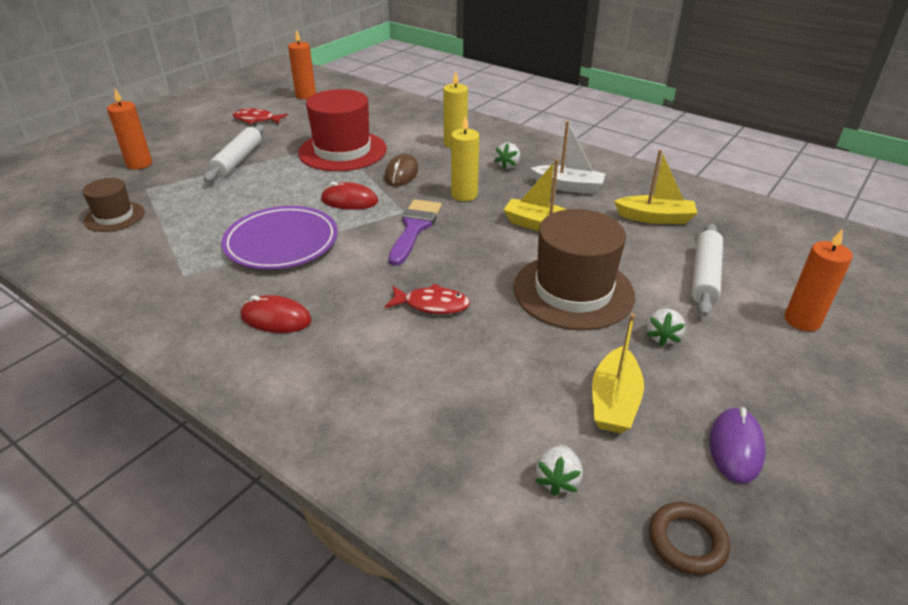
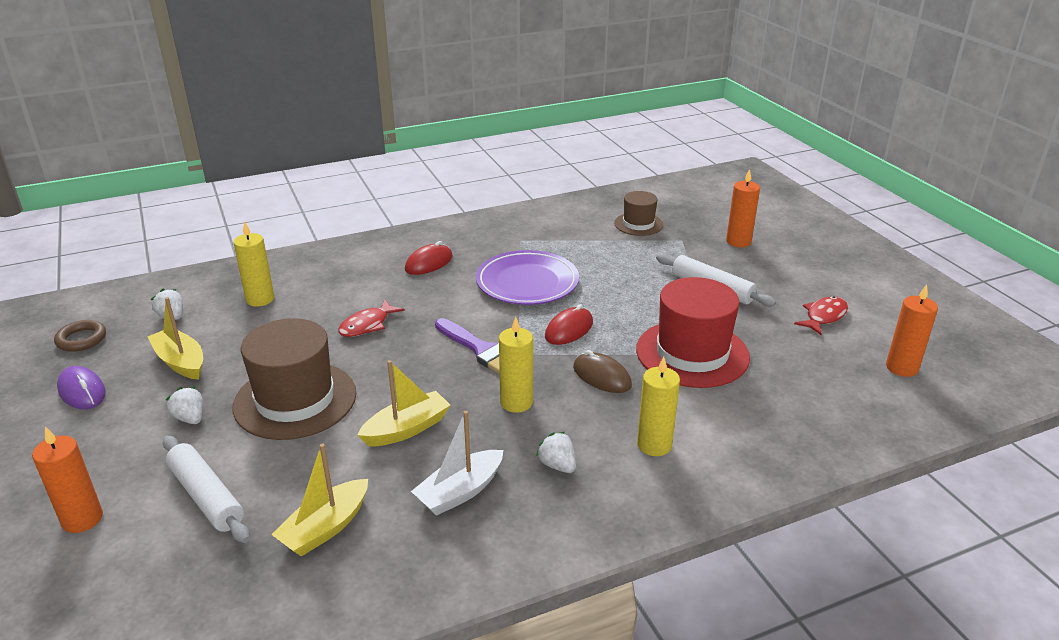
camera: 120 degrees right, 5 degrees down
(453, 416) = (260, 299): none -> yellow candle

